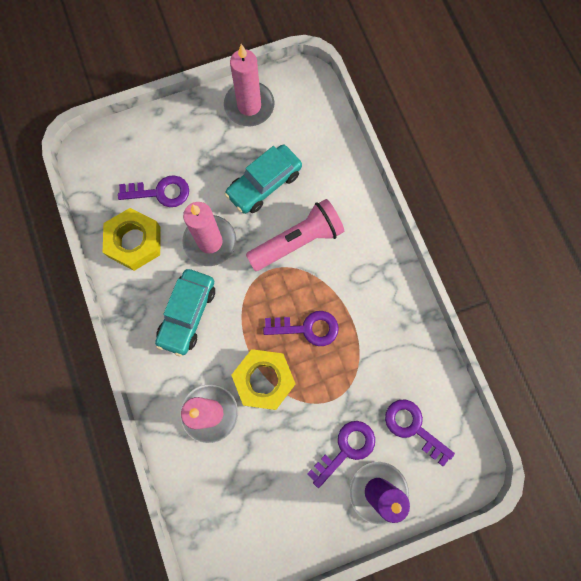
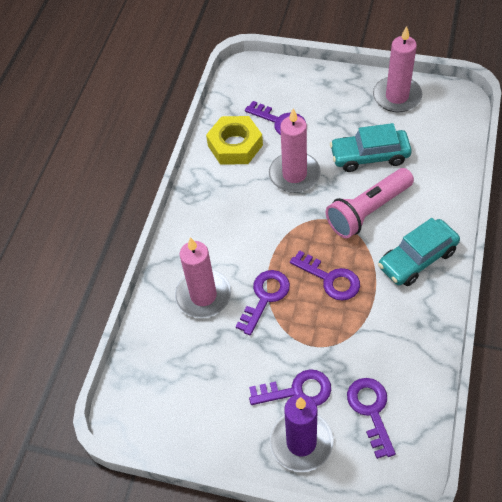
camera: 40 degrees right, 20 degrees down
(187, 314) = (238, 215): turquoise car -> turquoise car (417, 259)
(264, 380) = (265, 297): yellow nut -> purple key
(297, 241) = (368, 211): pink flashlight -> pink flashlight turned 135 degrees clockwise

